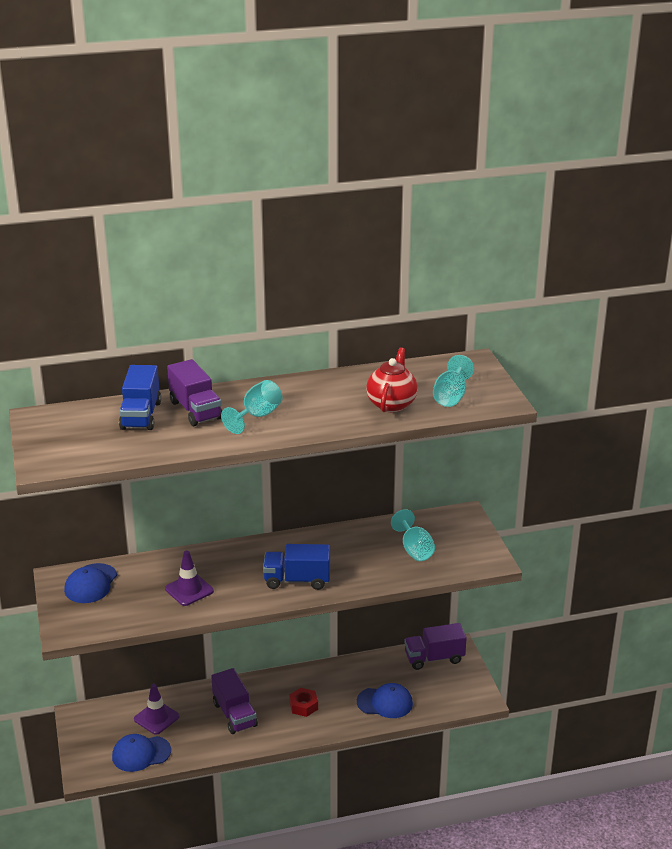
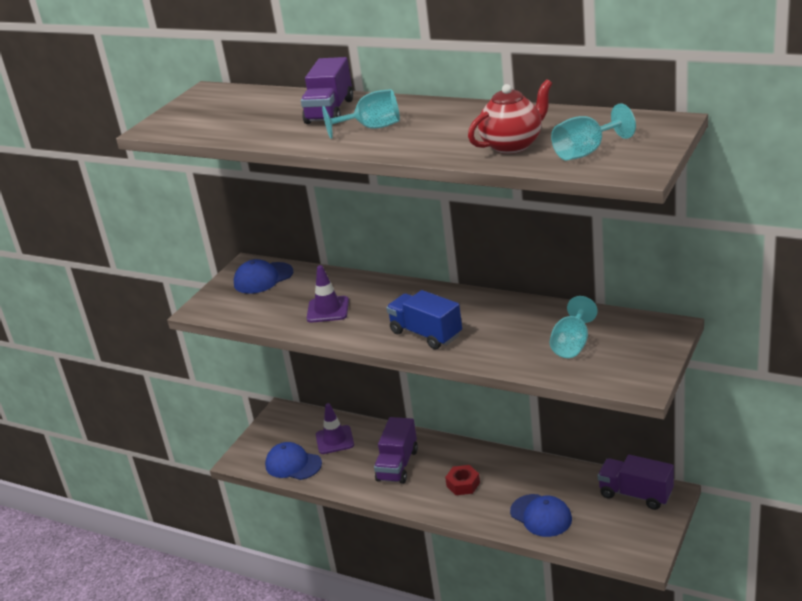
camera: 45 degrees right, 0 degrees up
(141, 415) = (281, 106): blue truck -> none

